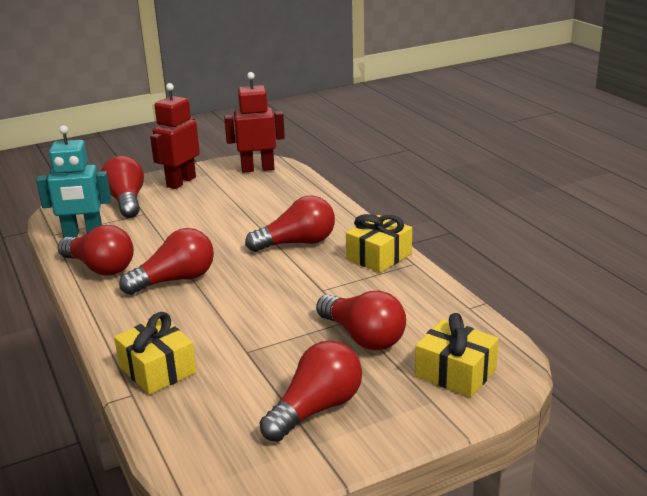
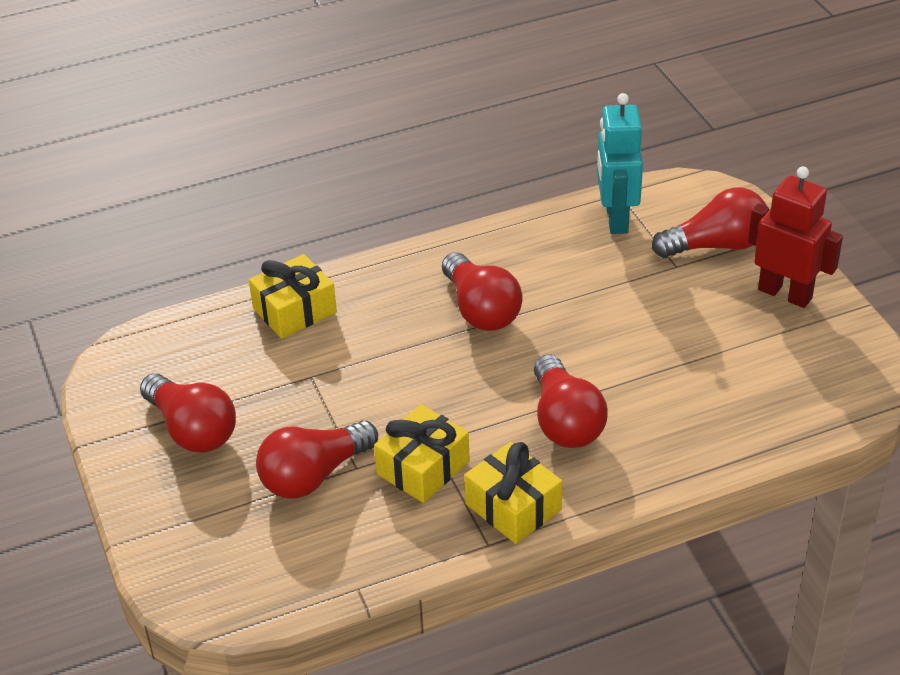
camera: 95 degrees right, 15 degrees up
(100, 268) = (522, 244): red light bulb -> none
(257, 169) = (839, 377): red robot -> none
(455, 372) = (220, 552): yellow gift -> yellow gift (423, 468)

